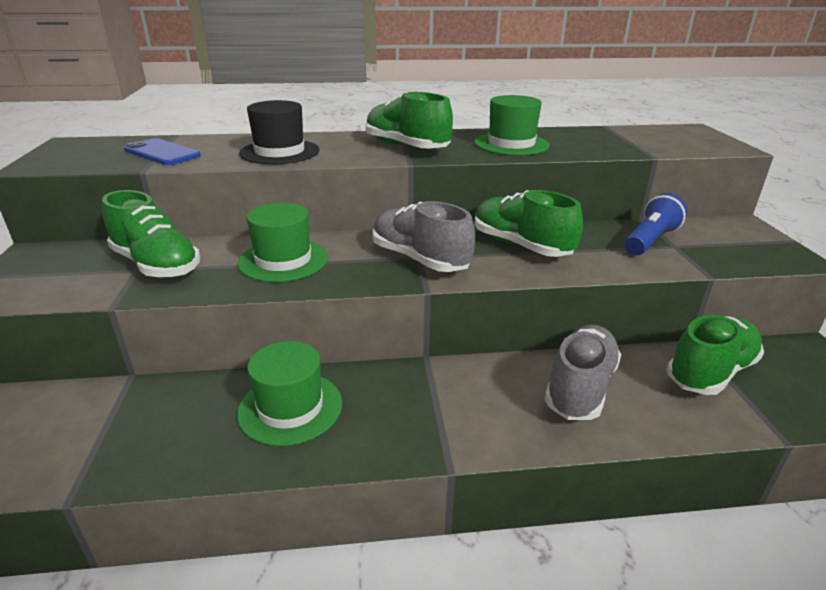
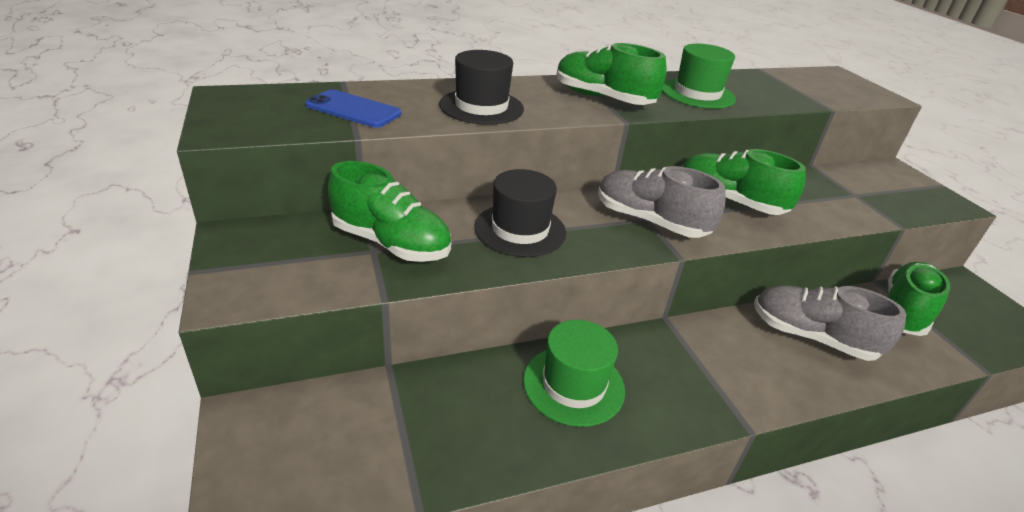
camera: 15 degrees left, 5 degrees up
(283, 260) = (520, 229): green hat -> black hat
(580, 387) = (811, 337): grey shoe -> grey shoe turned 75 degrees counterclockwise
(650, 240) = (833, 190): blue flashlight -> none

